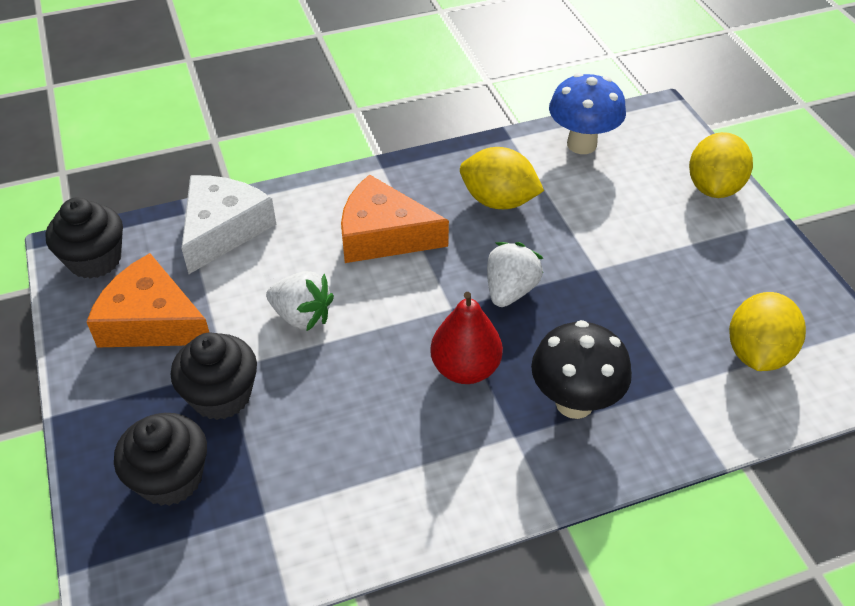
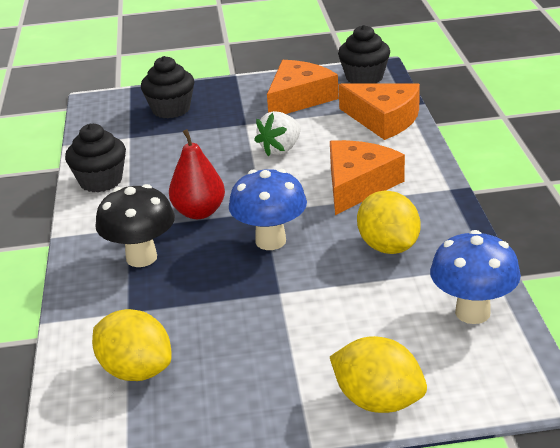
camera: 105 degrees right, 15 degrees down
(221, 396) = (223, 122): black cupcake -> black cupcake (101, 181)
(223, 229) = (384, 119): white cheese -> orange cheese
(498, 201) = (388, 247): yellow lemon -> yellow lemon turned 60 degrees counterclockwise
(510, 291) = (270, 241): white strawberry -> blue mushroom

